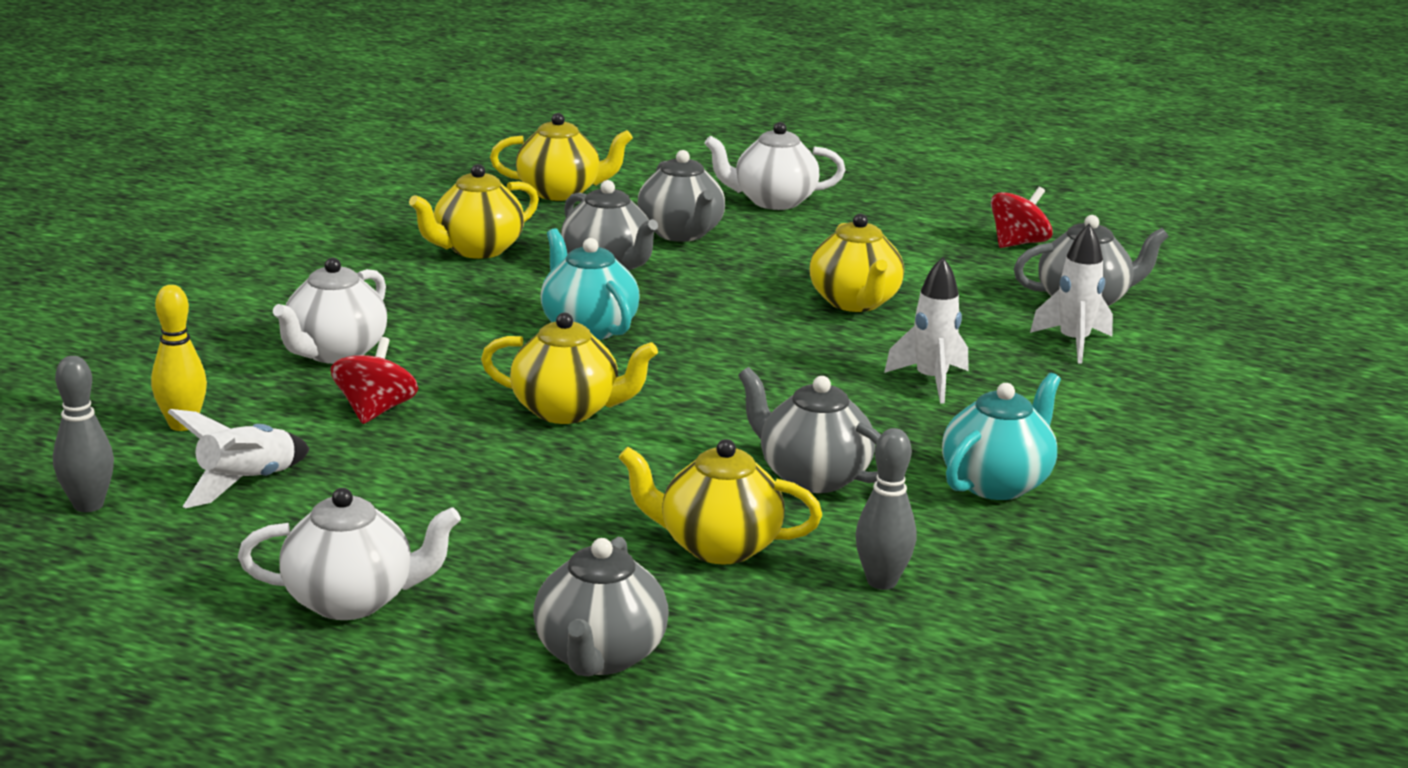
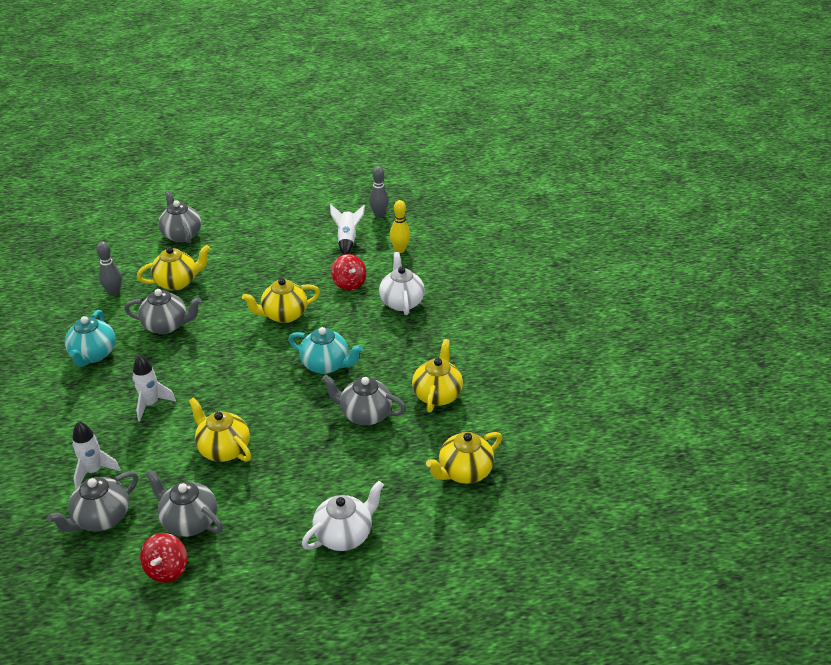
camera: 145 degrees right, 15 degrees up
(351, 601) = (266, 221): white teapot -> none
(681, 233) = (361, 466): grey teapot -> grey teapot (189, 521)

